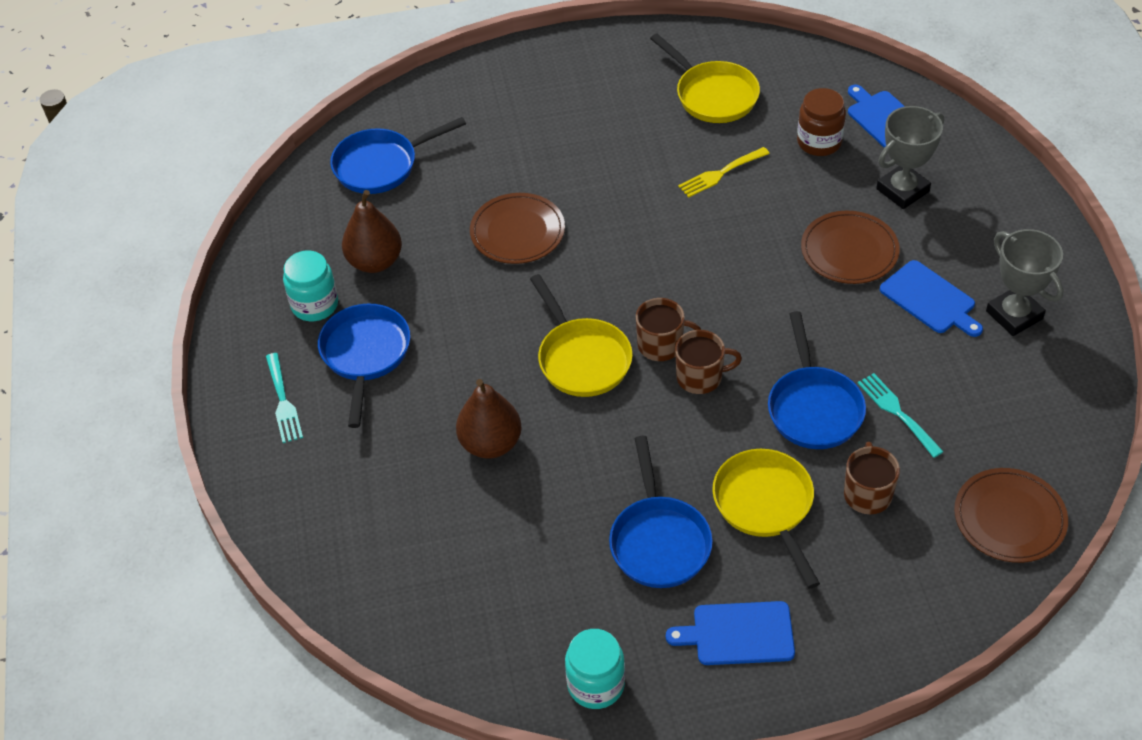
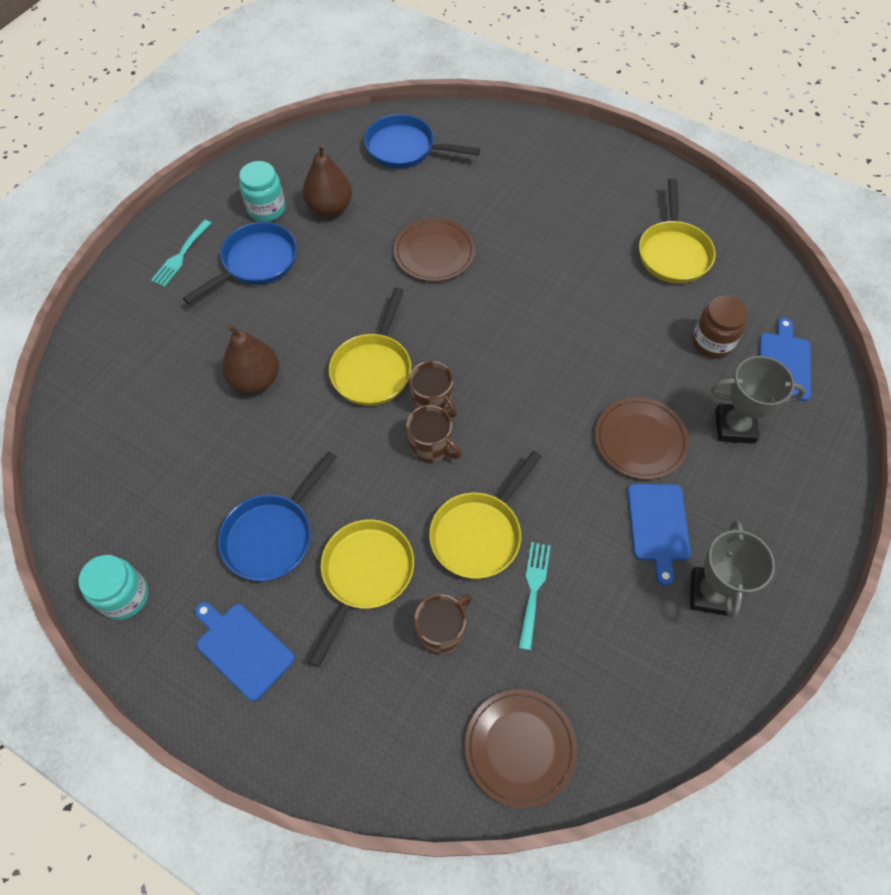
camera: 40 degrees right, 10 degrees up
(721, 173) = (613, 312): yellow fork -> none
(813, 408) = (479, 534): blue pan -> yellow pan

